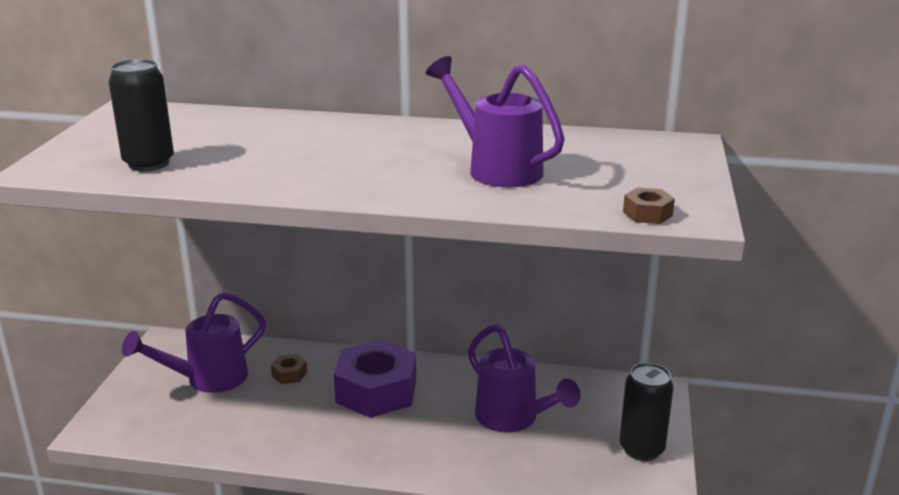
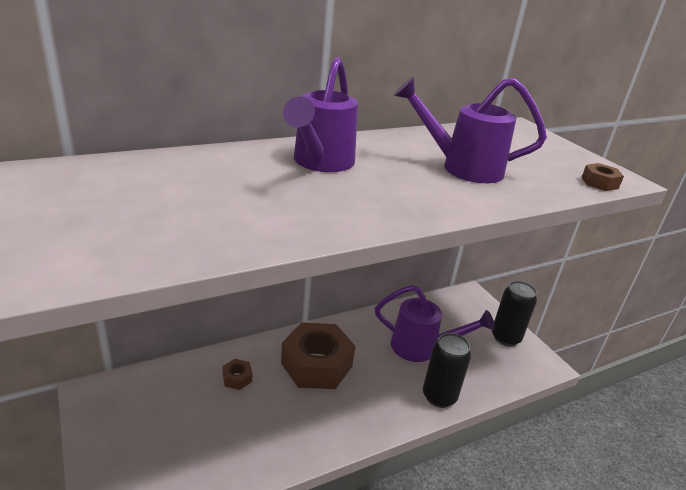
camera: 40 degrees left, 5 degrees up
(149, 163) = (178, 231): black can -> black can (439, 396)
(207, 379) = (171, 414): purple watering can -> purple watering can (320, 163)
(376, 391) = (316, 364): purple nut -> brown nut

